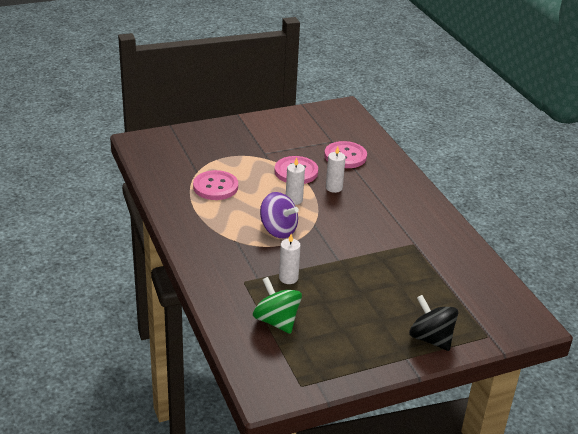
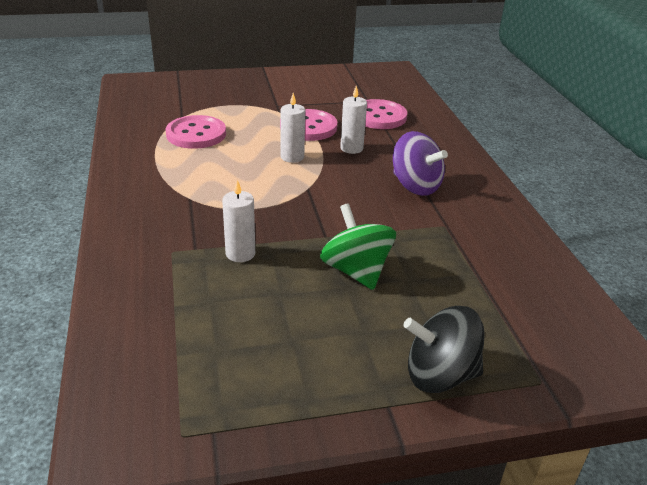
camera: 10 degrees right, 0 degrees up
(276, 321) = (192, 315): green spinning top -> green spinning top (356, 271)
(278, 230) = (254, 190): purple spinning top -> purple spinning top (415, 186)
(431, 338) = (440, 375): black spinning top -> black spinning top turned 60 degrees counterclockwise

